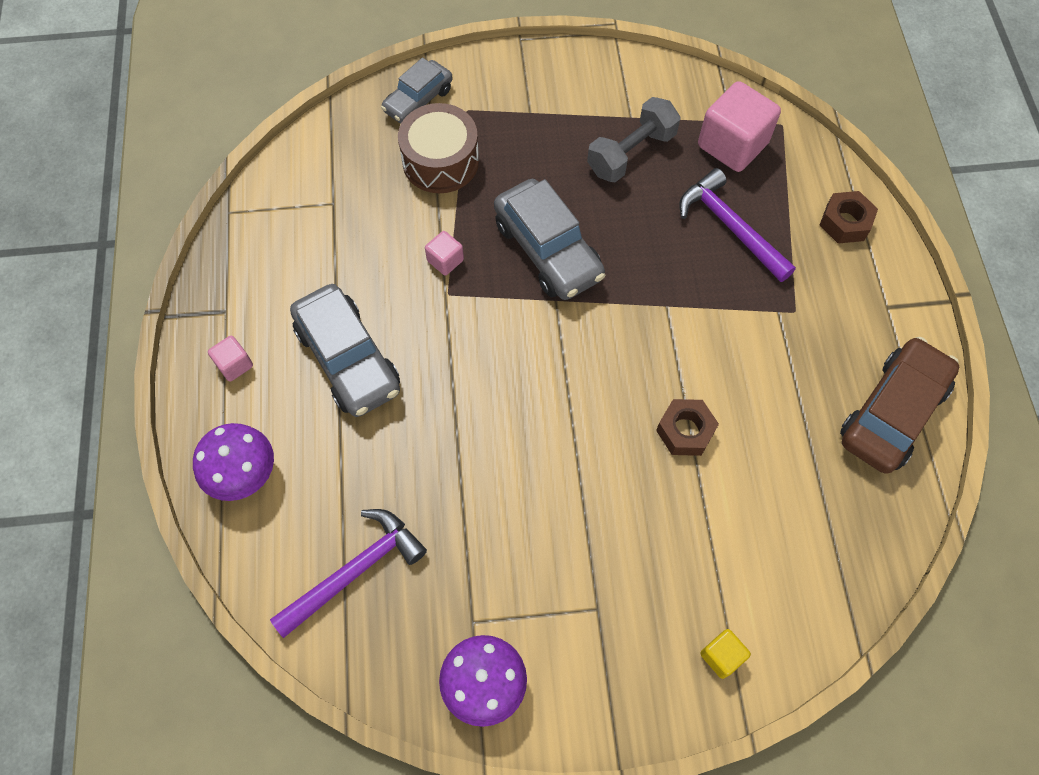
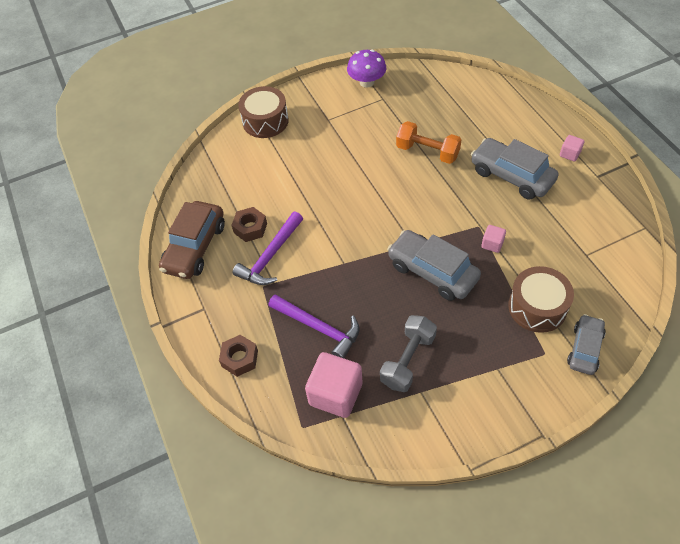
camera: 165 degrees right, 10 degrees down
(243, 473) = (526, 114): purple mushroom -> none
(355, 571) = (446, 98): purple hammer -> purple hammer (270, 256)
(453, 457) = (427, 152): none -> orange dumbbell
(685, 431) = (310, 201): brown nut -> brown nut (250, 228)
(721, 656) = (265, 121): yellow cube -> brown drum

